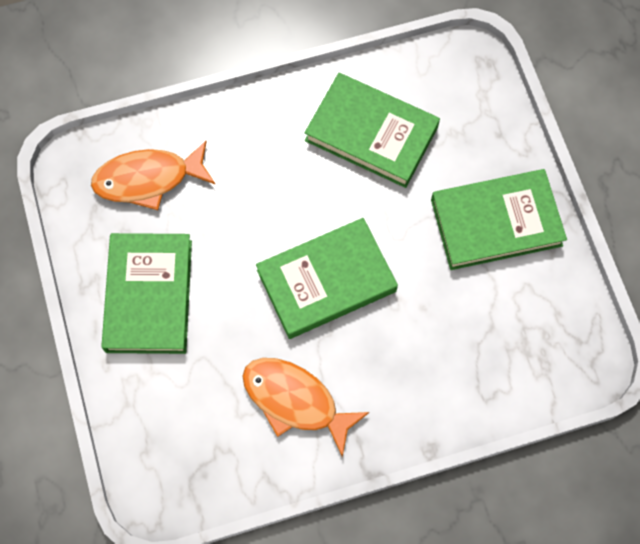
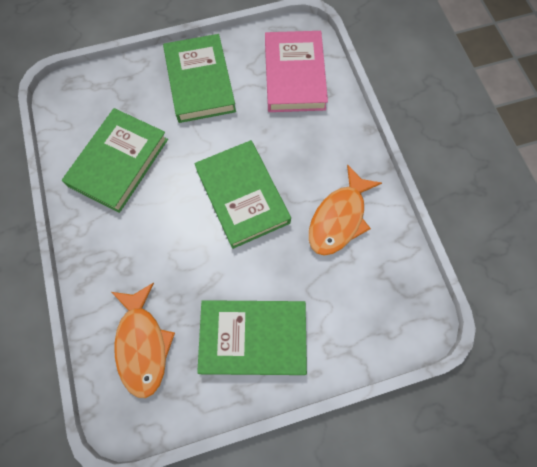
camera: 90 degrees left, 0 degrees up
(514, 348) = (294, 75): none -> pink book

